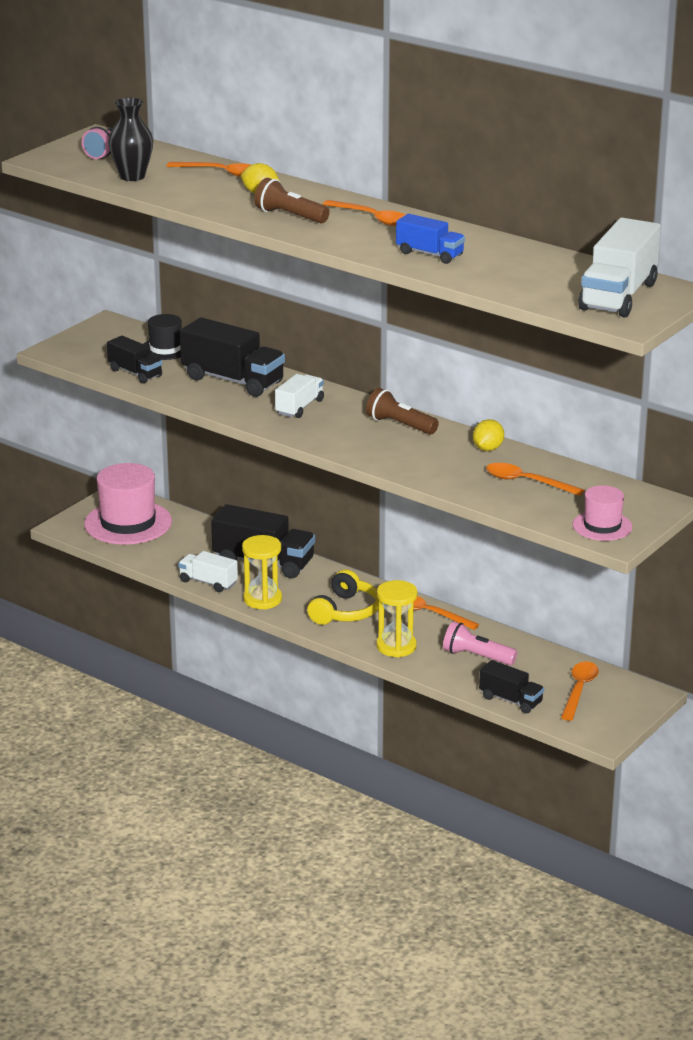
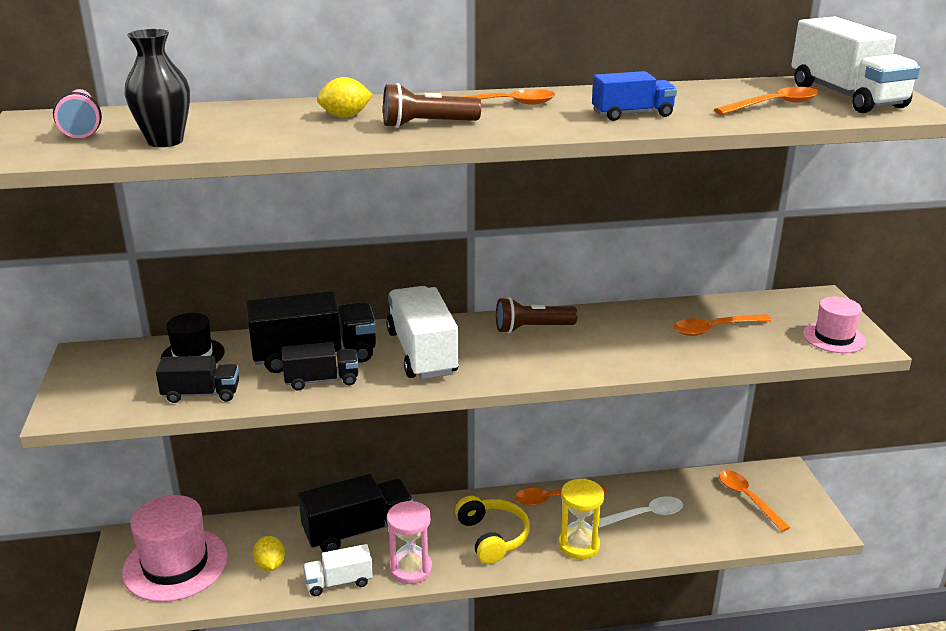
camera: 45 degrees left, 0 degrees up
(220, 173) = (259, 112): orange spoon -> orange spoon (773, 105)
(262, 599) = (411, 569): yellow hourglass -> pink hourglass
(299, 407) = (422, 353): white truck -> white truck, size x1.73
(477, 657) = (644, 515): pink flashlight -> white spoon
(487, 449) = (632, 316): yellow lemon -> yellow lemon (270, 565)
(510, 700) = (726, 539): black truck -> black truck (322, 380)

